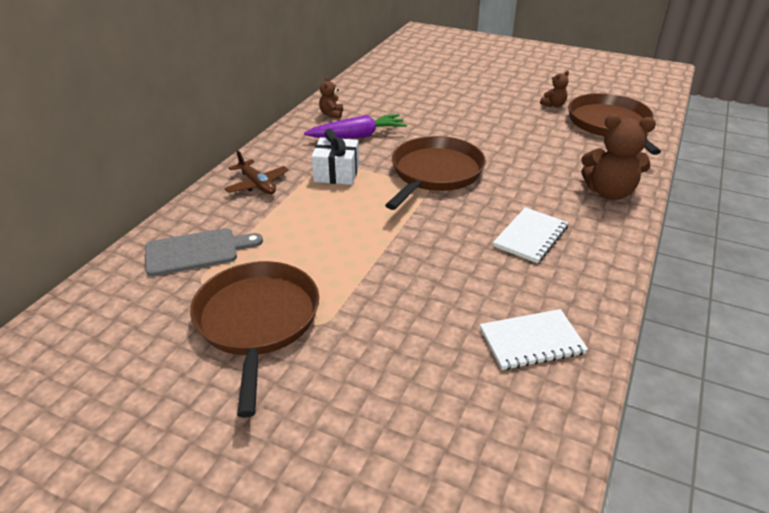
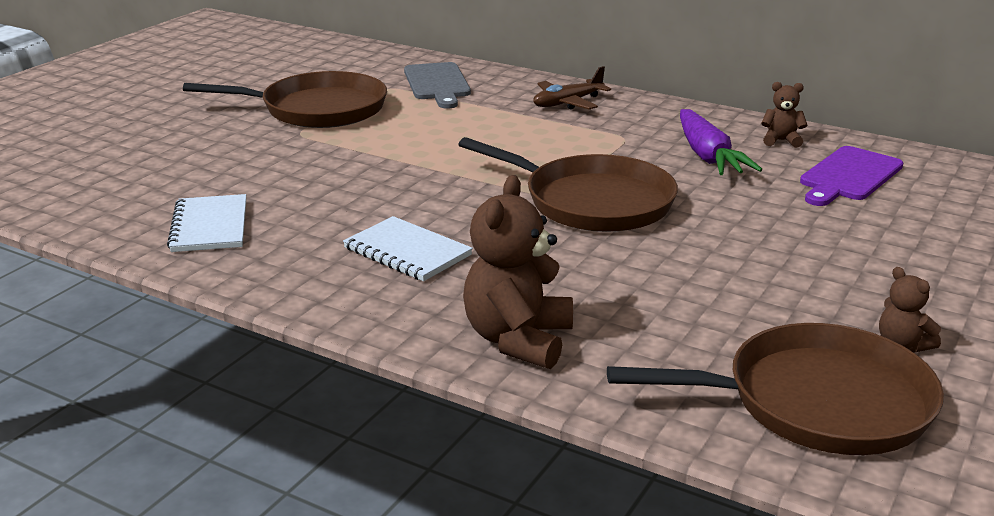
camera: 95 degrees right, 10 degrees down
(336, 173) = (593, 142): white gift -> none
(381, 101) = (849, 176): none -> purple cutting board

